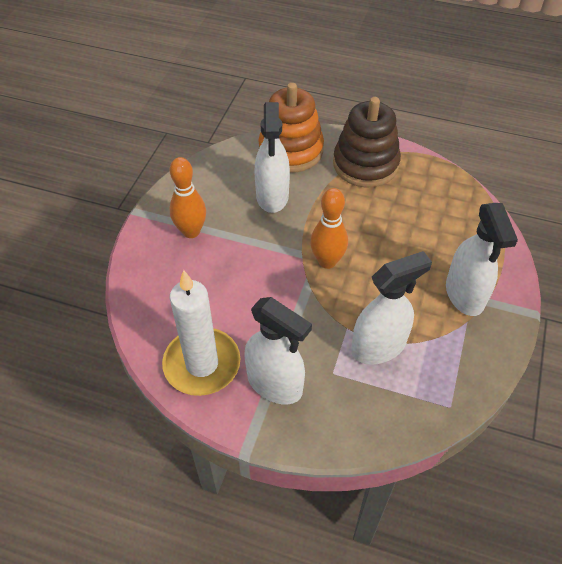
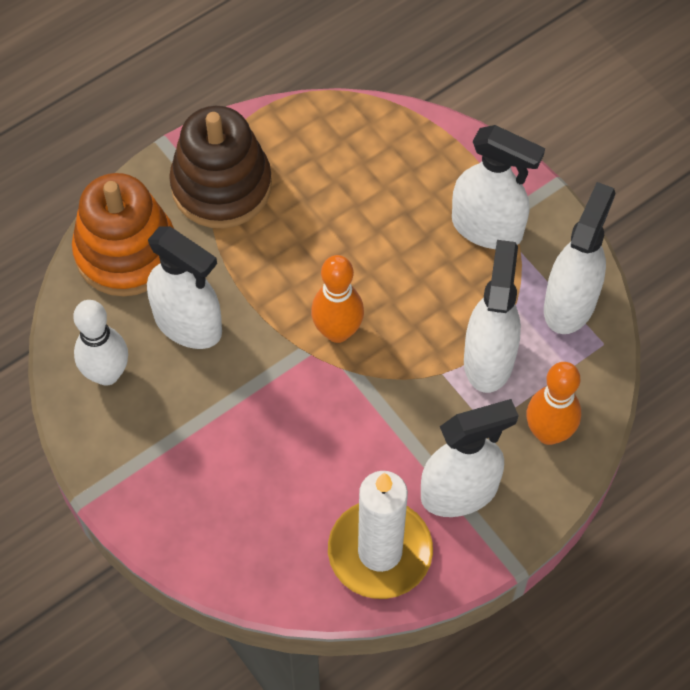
camera: 55 degrees left, 10 degrees up
(191, 231) = (172, 452): orange bowling pin -> orange bowling pin (548, 433)
(215, 181) = (107, 374): none -> white bowling pin
(459, 369) = (570, 303): none -> white spray bottle

